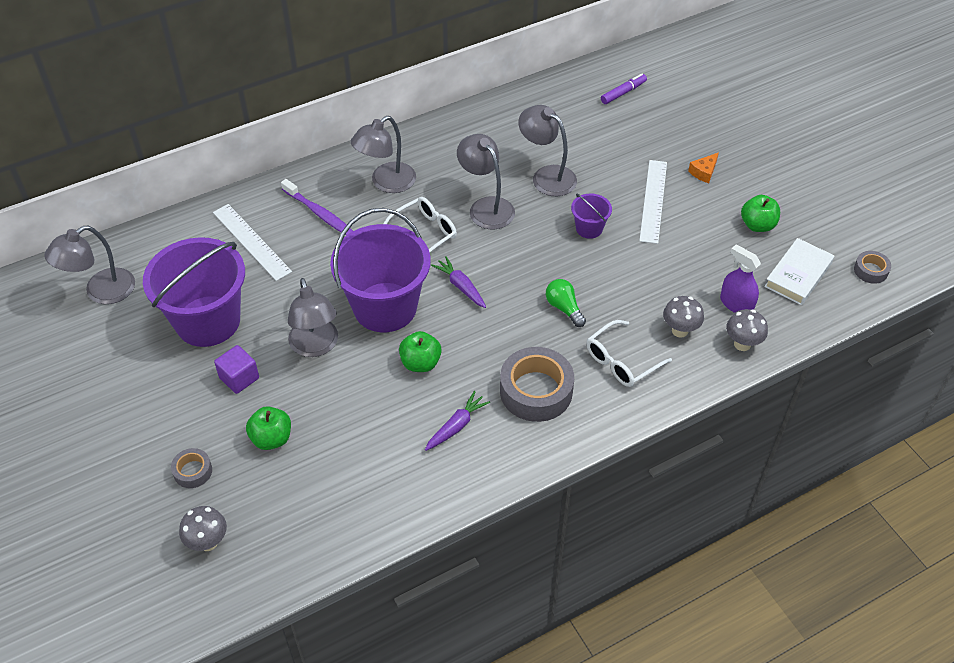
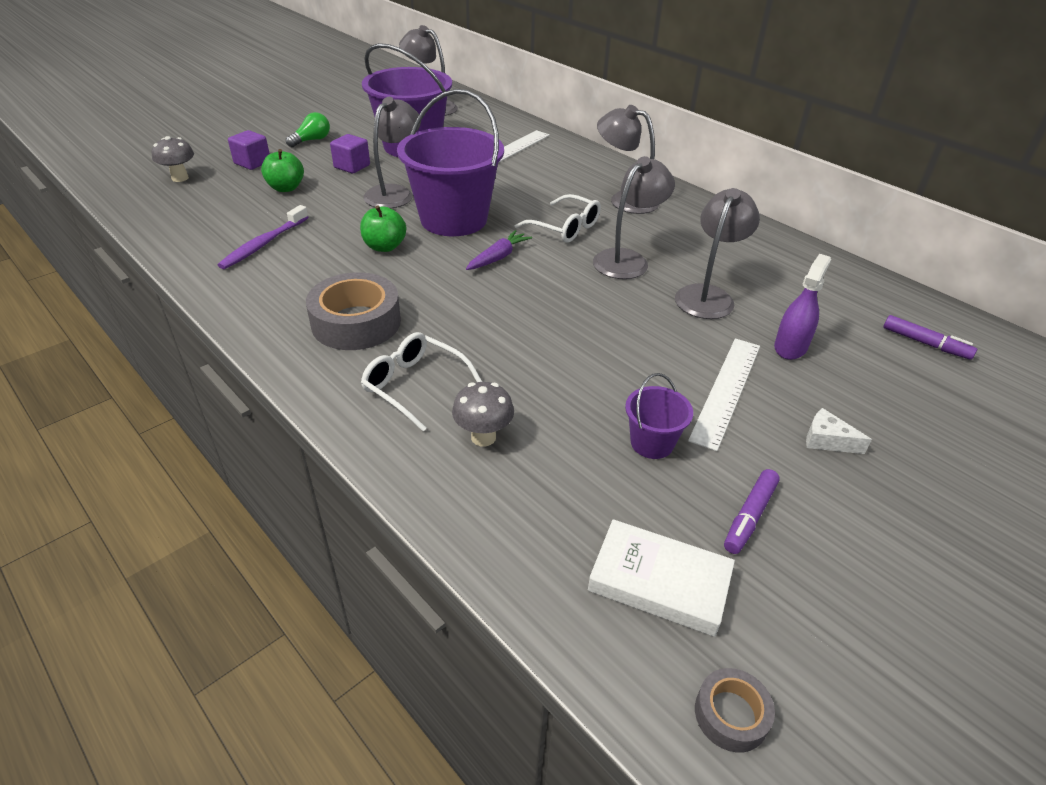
camera: 75 degrees right, 10 degrees down
(193, 471) = (252, 163): grey tape -> purple cube
(316, 346) = (394, 193): grey lamp -> grey lamp turned 150 degrees clockwise
(319, 213) = (562, 173): purple toothbrush -> purple toothbrush (263, 244)
(456, 426) = (302, 276): purple carrot -> none
(564, 308) = (491, 330): green light bulb -> green light bulb (311, 140)
(589, 228) = (636, 337): purple bucket -> purple bucket (652, 443)
(653, 201) = (726, 390): white ruler -> white ruler turned 60 degrees counterclockwise
(704, 172) = (827, 440): orange cheese -> white cheese
(736, 304) = (558, 498): purple spray bottle -> purple spray bottle (790, 347)
(742, 344) = (475, 511): grey mushroom -> none
(757, 225) = (750, 516): green apple -> purple marker

